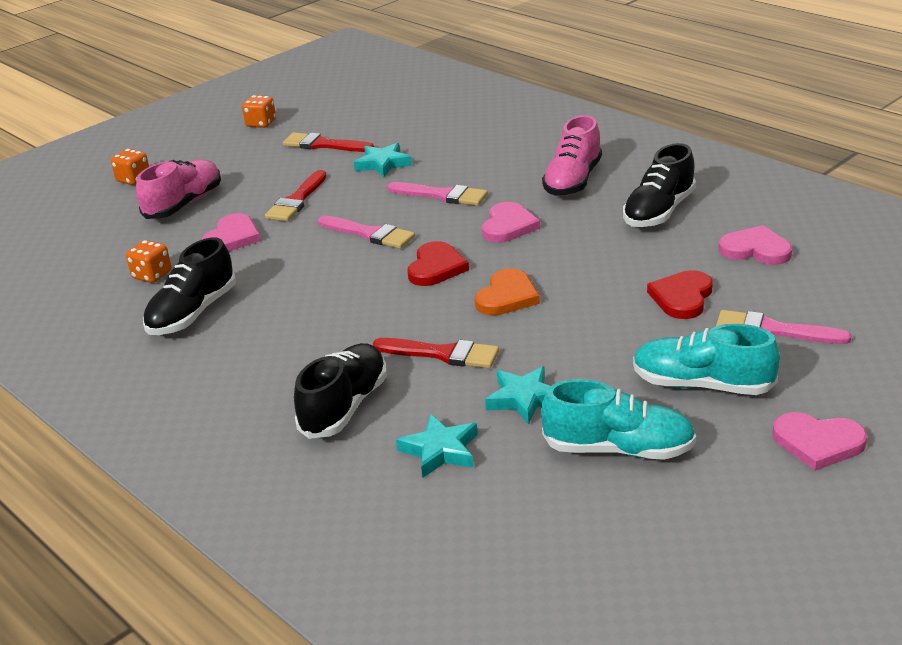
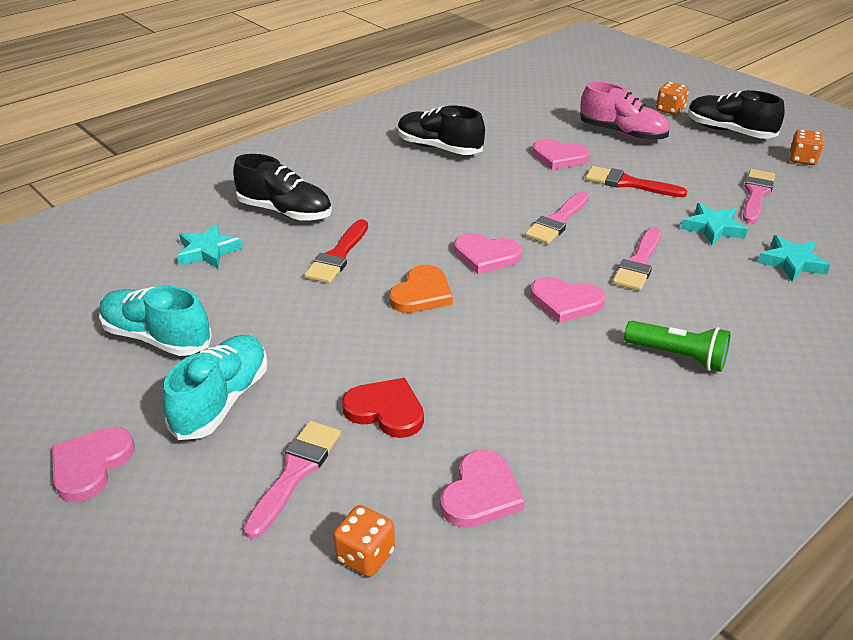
camera: 90 degrees right, 5 degrees up
(152, 275) = (501, 129): orange dice -> orange dice (365, 556)
(323, 145) = (756, 194): red brush -> pink brush
(436, 267) = (486, 256): red heart -> pink heart
(507, 296) = (421, 293): orange heart -> orange heart turned 90 degrees counterclockwise
(524, 399) = (253, 294): turquoise star -> turquoise star (791, 262)
(573, 181) = (678, 356): pink shoe -> green flashlight
(618, 449) = (157, 338): turquoise shoe -> turquoise shoe turned 105 degrees clockwise
(659, 212) = (591, 419): black shoe -> black shoe (729, 131)

